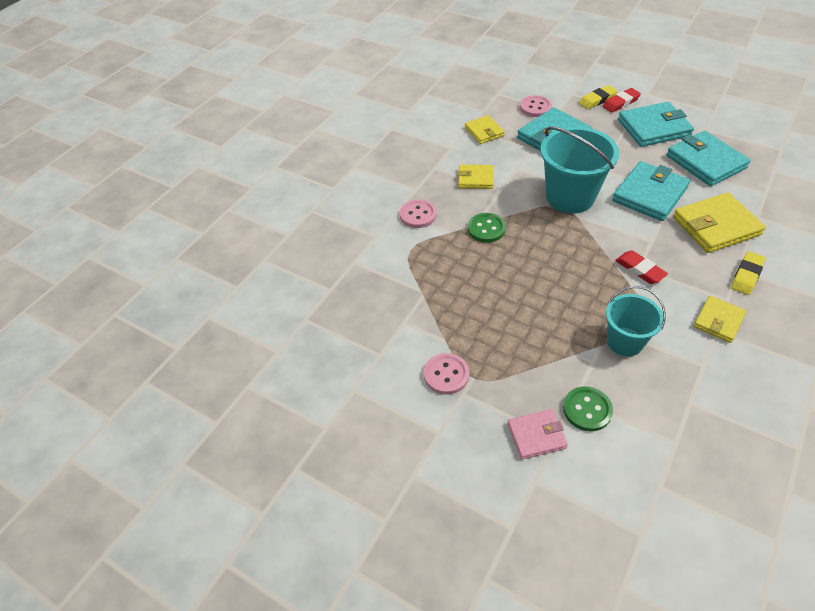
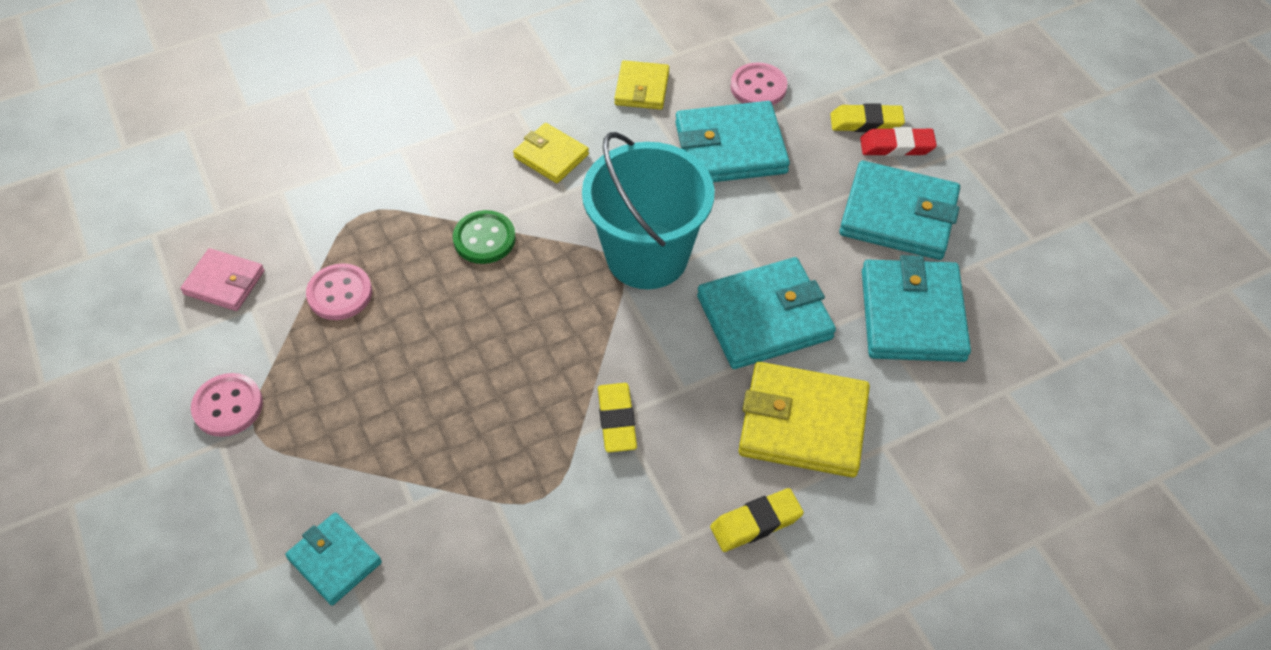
camera: 30 degrees right, 5 degrees up
(418, 215) = (422, 168): pink button -> pink button (340, 293)
(536, 435) = (243, 551): pink wallet -> pink wallet (224, 282)
(587, 410) = (335, 560): green button -> turquoise wallet
(625, 341) = (481, 505): turquoise bucket -> none
(639, 270) = (616, 420): red eraser -> yellow eraser
(718, 321) = (636, 560): yellow wallet -> none

